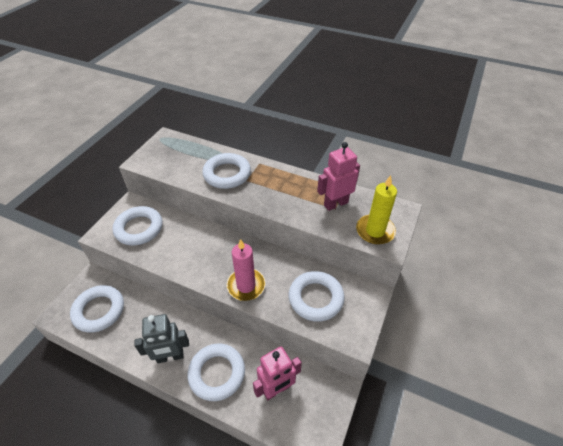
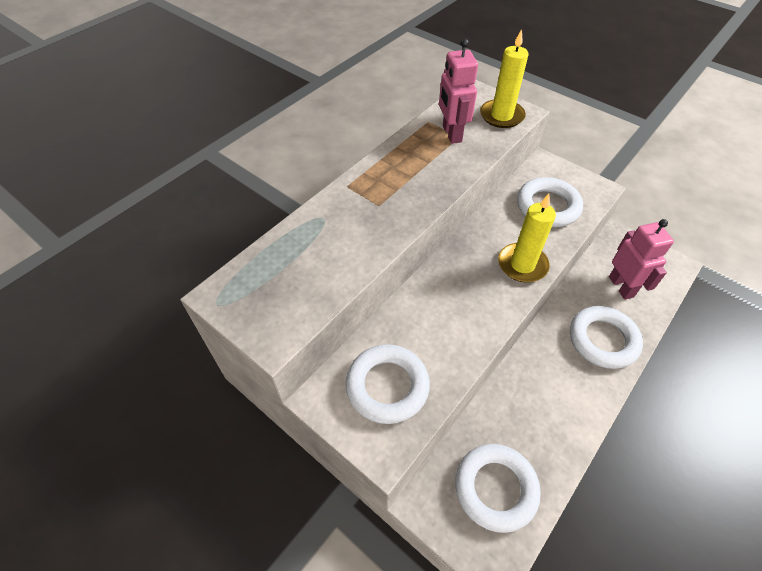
camera: 75 degrees left, 5 degrees up
(170, 356) = (579, 389): grey robot -> none
(227, 174) = (358, 224): white ring -> none
(246, 285) = (522, 265): pink candle -> yellow candle

